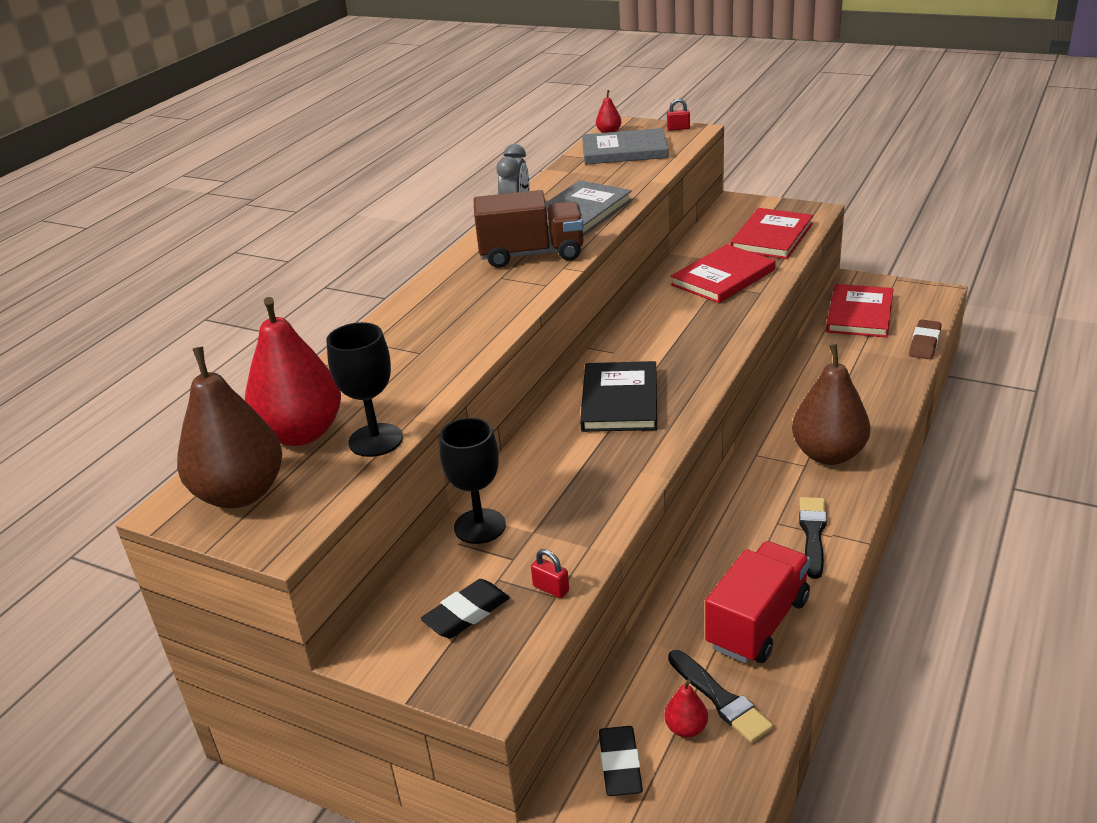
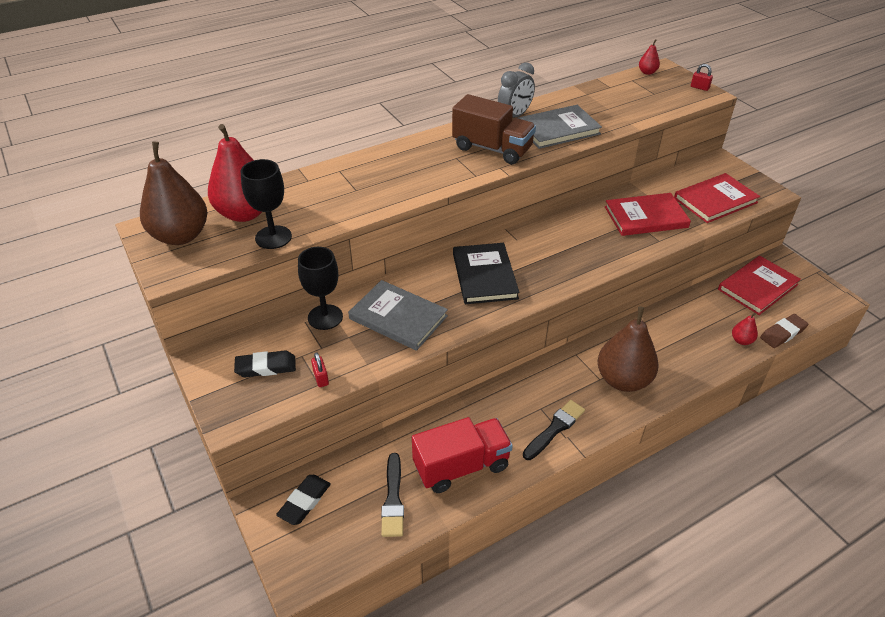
camera: 30 degrees right, 10 degrees up
(619, 400) = (484, 276): black book -> black book turned 45 degrees counterclockwise
(624, 151) = (641, 91): grey book -> grey book (398, 317)
(686, 728) = (358, 504): red pear -> red pear (741, 340)

